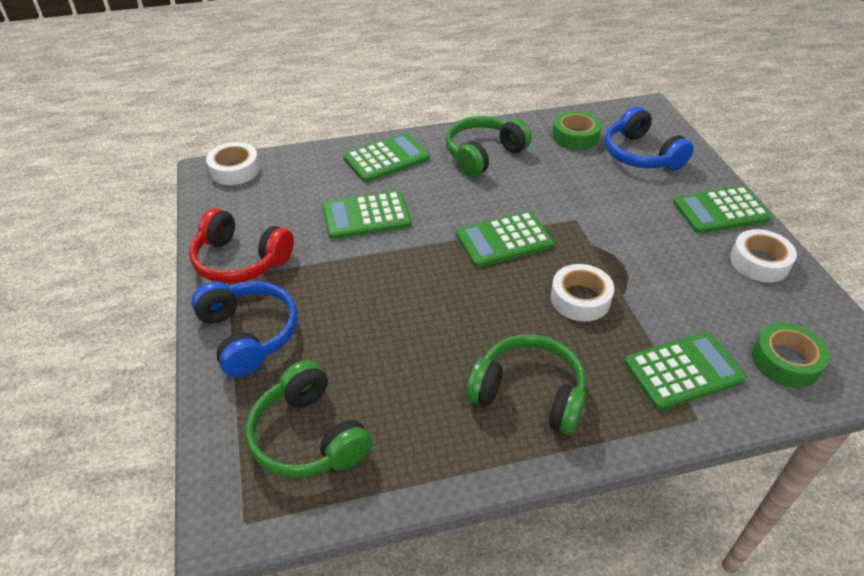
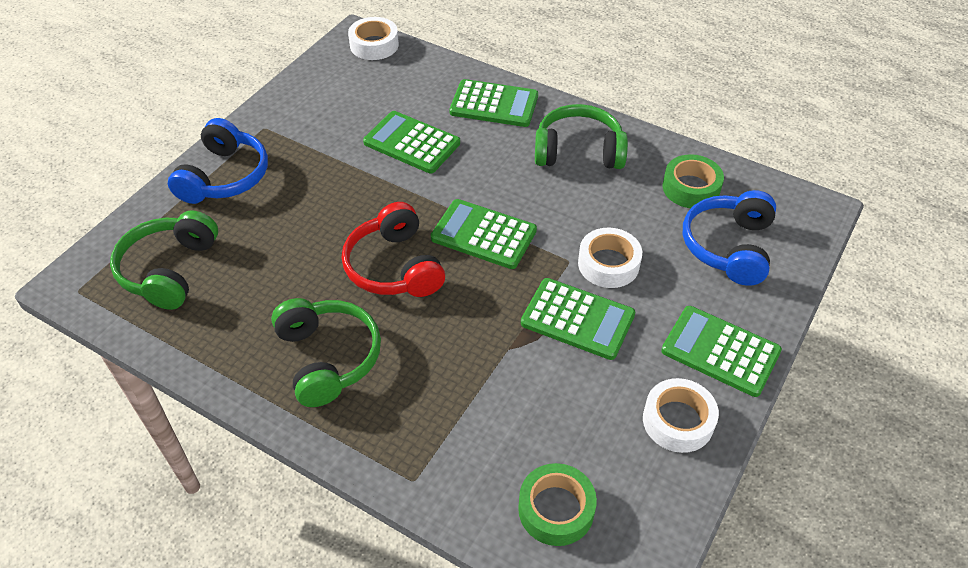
camera: 45 degrees right, 5 degrees up
(240, 260) = (287, 120): red headphones -> red headphones (394, 267)
(580, 299) = (470, 324): white tape -> white tape (608, 264)
(683, 371) = (460, 441): green calculator -> green calculator (577, 319)

